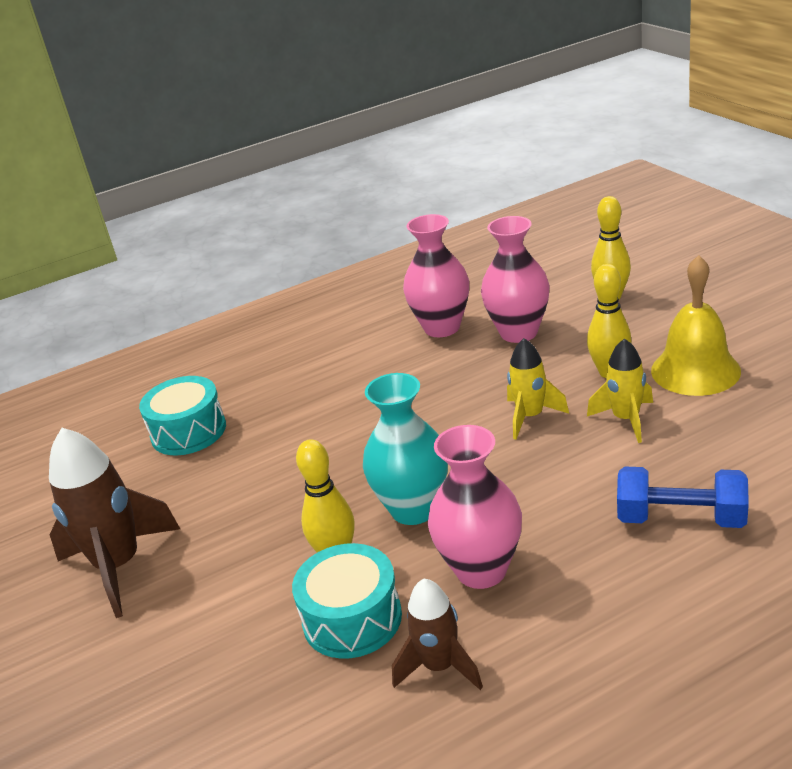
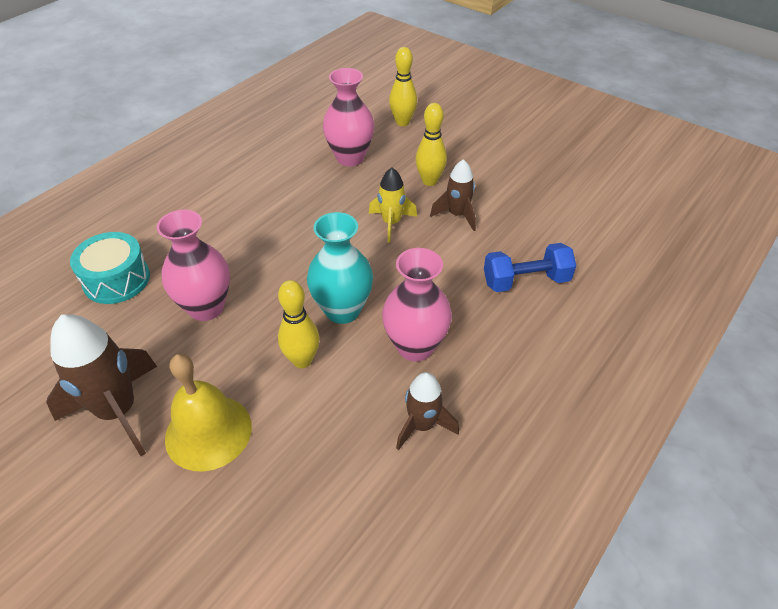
camera: 30 degrees left, 15 degrees up
(352, 618) = (340, 406): turquoise drum -> none
(442, 328) = (289, 160): pink vase -> pink vase (206, 307)
(626, 419) = (457, 215): yellow rocket -> brown rocket
(695, 370) = (485, 172): yellow bell -> yellow bell (208, 432)

